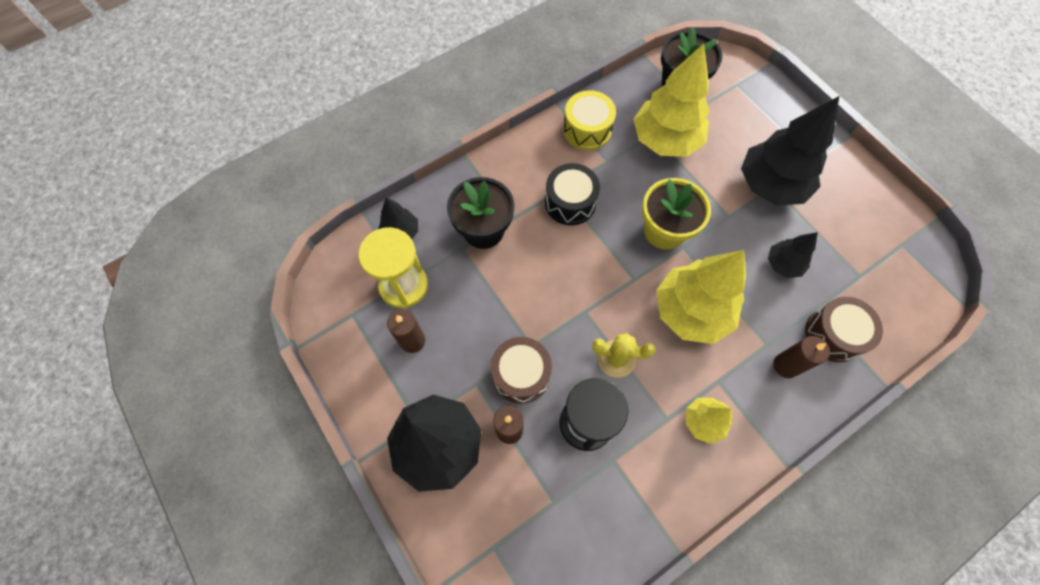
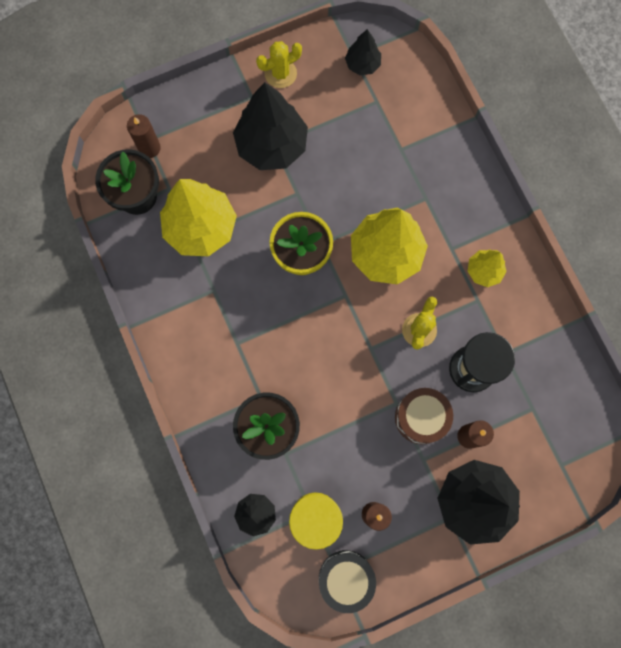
camera: 80 degrees left, 10 degrees up
(570, 202) = (254, 337): black drum -> black drum (346, 578)
(587, 130) = (171, 302): yellow drum -> none
(783, 264) = (354, 161): black tree -> black tree (362, 64)
(786, 365) = (446, 190): brown candle -> brown candle (149, 148)
(833, 334) = (425, 142): brown drum -> none
(851, 180) = (280, 73): none -> yellow cactus

